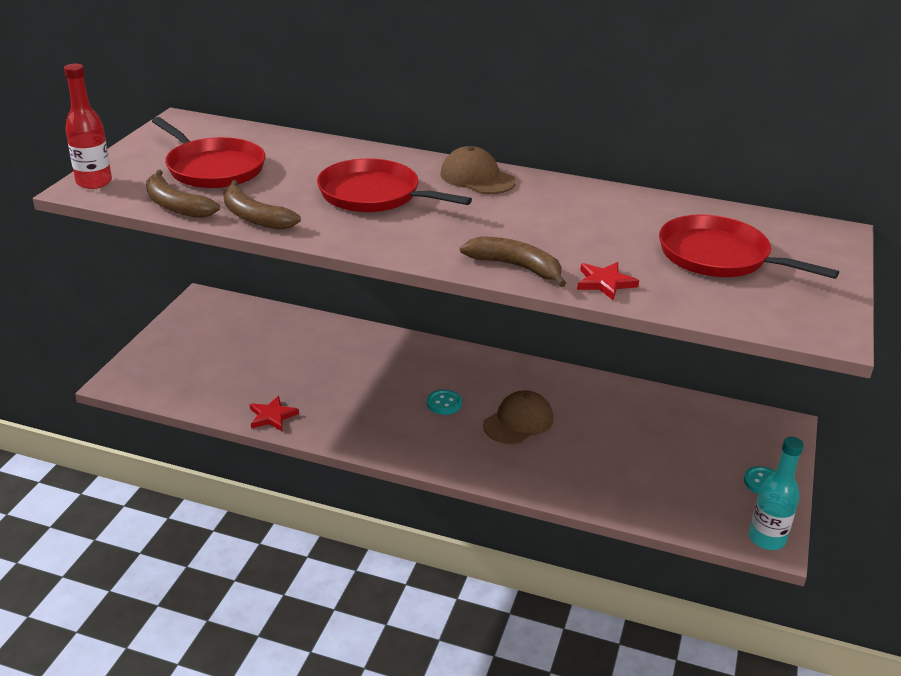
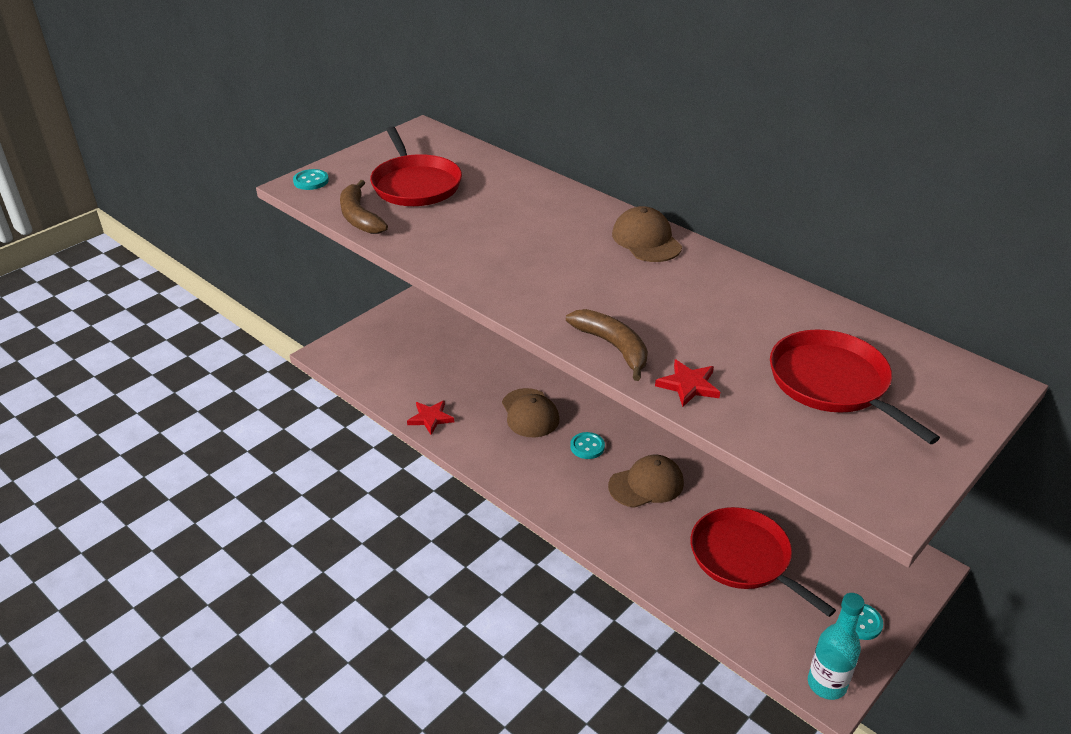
camera: 25 degrees right, 5 degrees up
(94, 182) = (311, 181): red bottle -> turquoise button
(254, 217) = (415, 242): brown banana -> none
(371, 388) = (530, 413): none -> brown cap
(374, 195) = (535, 240): red pan -> red pan (744, 558)

